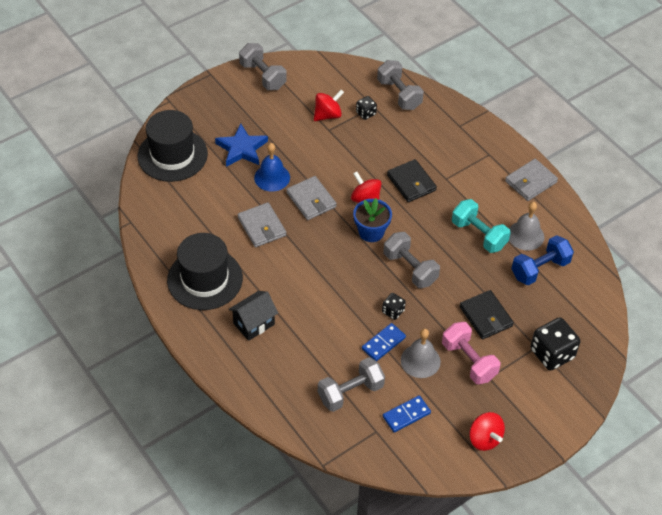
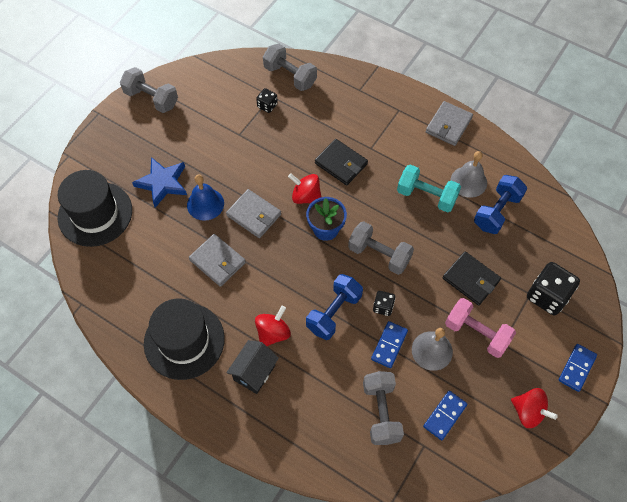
camera: 20 degrees left, 10 degrees up
(328, 115) = (232, 119): red spinning top -> red spinning top (273, 333)
(346, 301) = (334, 312): none -> blue dumbbell
(350, 392) = (381, 412): grey dumbbell -> grey dumbbell turned 45 degrees counterclockwise
(549, 420) = (577, 368): none -> blue domino

